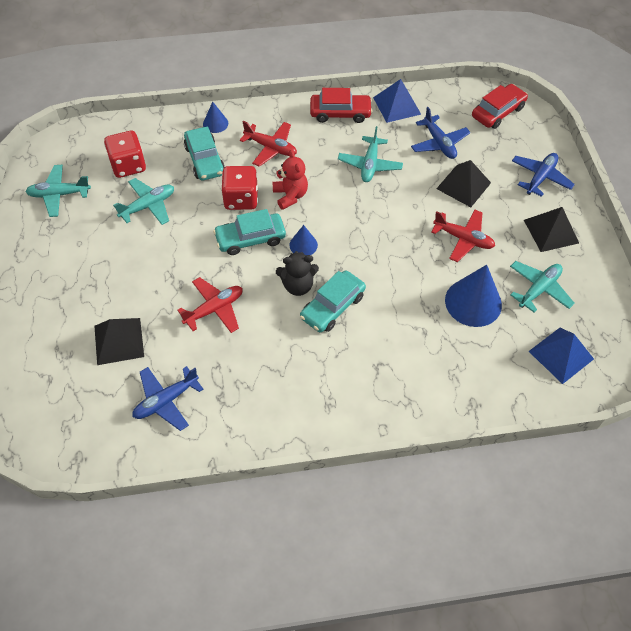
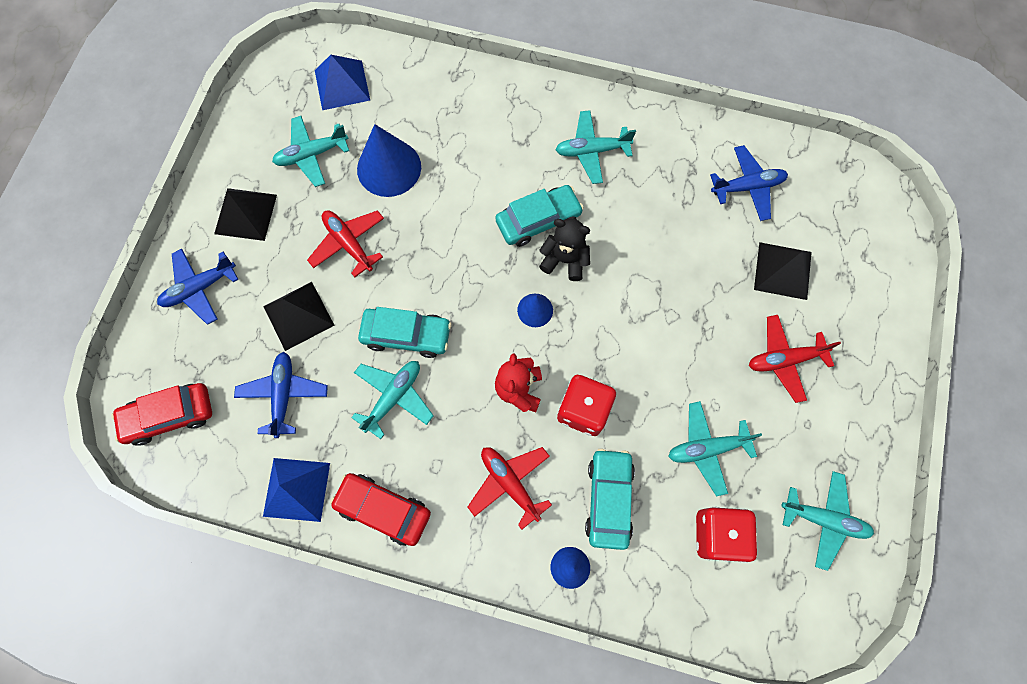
camera: 155 degrees left, 15 degrees up
(214, 309) = (668, 268): red plane -> red plane (784, 360)
(250, 238) = (594, 344): turquoise car -> turquoise car (406, 335)
(316, 380) = (591, 151): none -> turquoise plane

